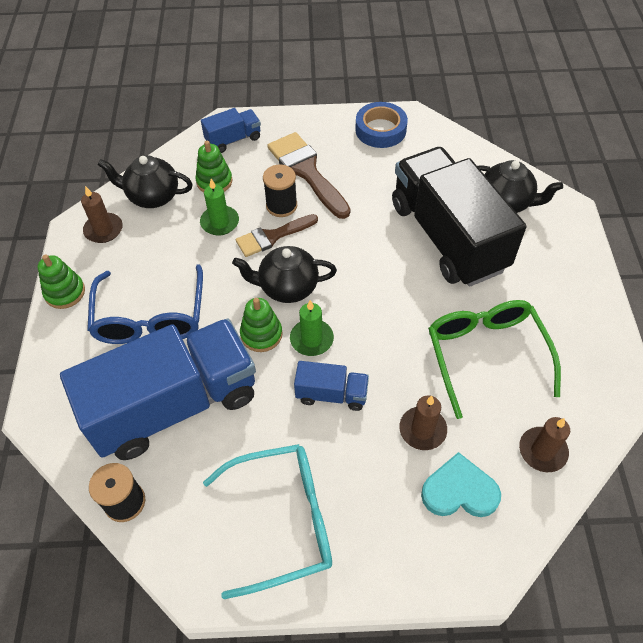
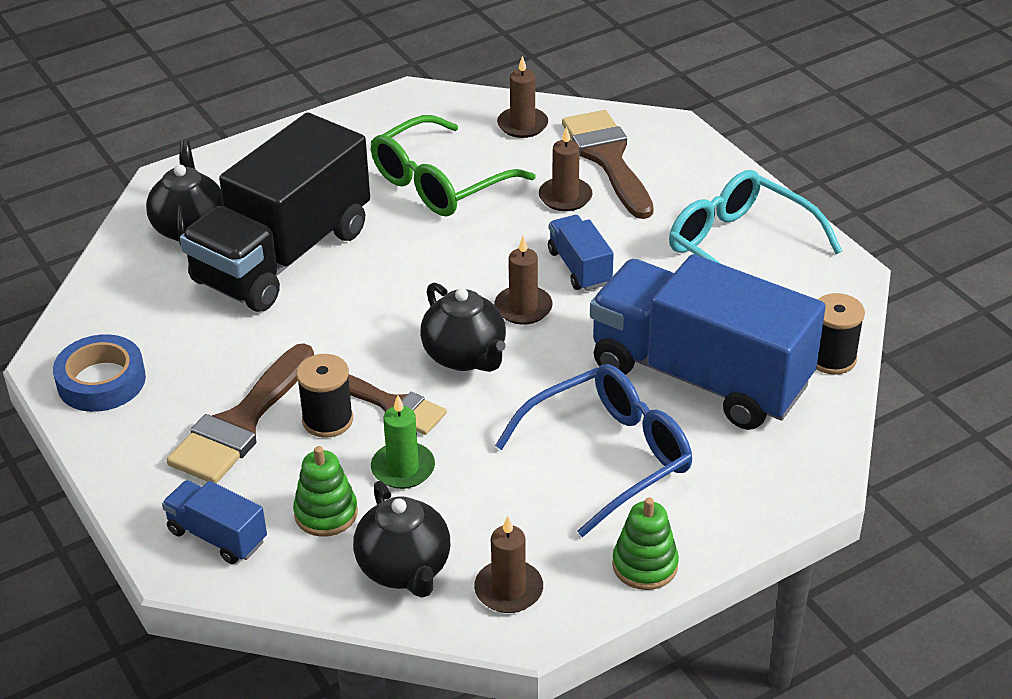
camera: 120 degrees left, 15 degrees down
(261, 334) = (550, 349): green stacking toy -> none
(311, 339) = (523, 308): green candle -> brown candle
(459, 490) = (607, 159): turquoise heart -> brown brush

